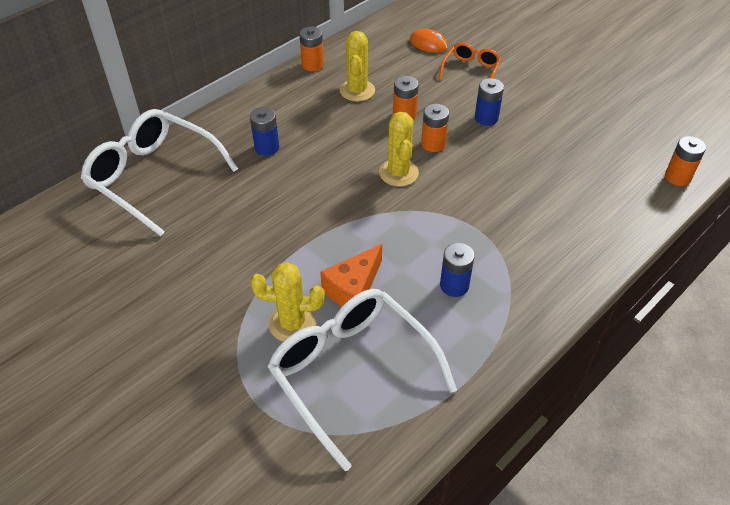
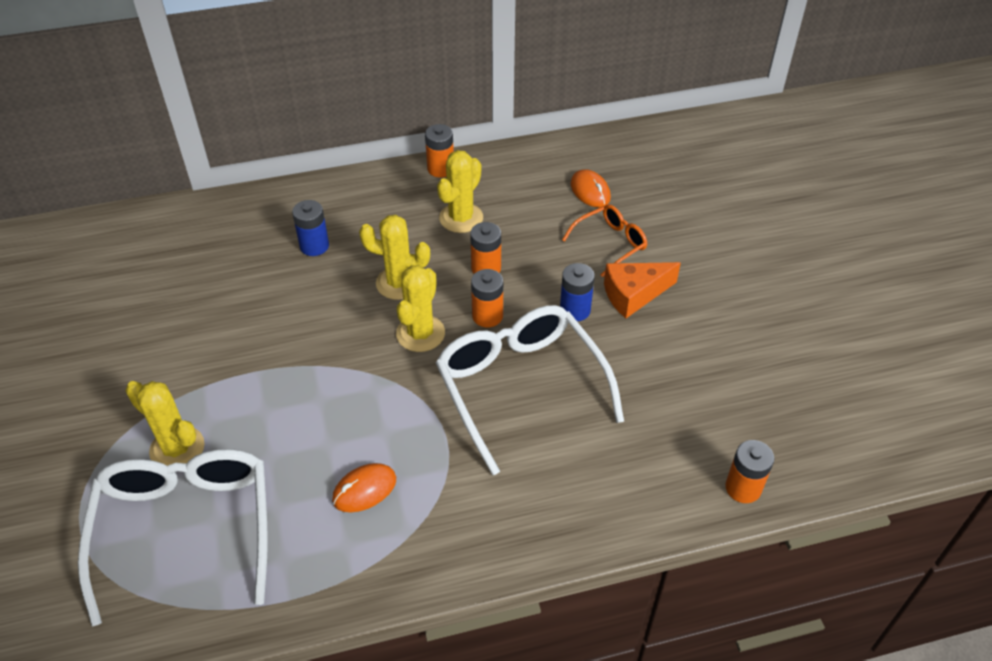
camera: 30 degrees right, 0 degrees up
(153, 177) = (185, 232): white glasses -> white glasses (520, 386)
(353, 147) = (399, 283): none -> yellow cactus
(353, 288) = (264, 441): orange cheese -> orange cheese (634, 295)
(454, 285) = (364, 490): blue battery -> orange mouse

